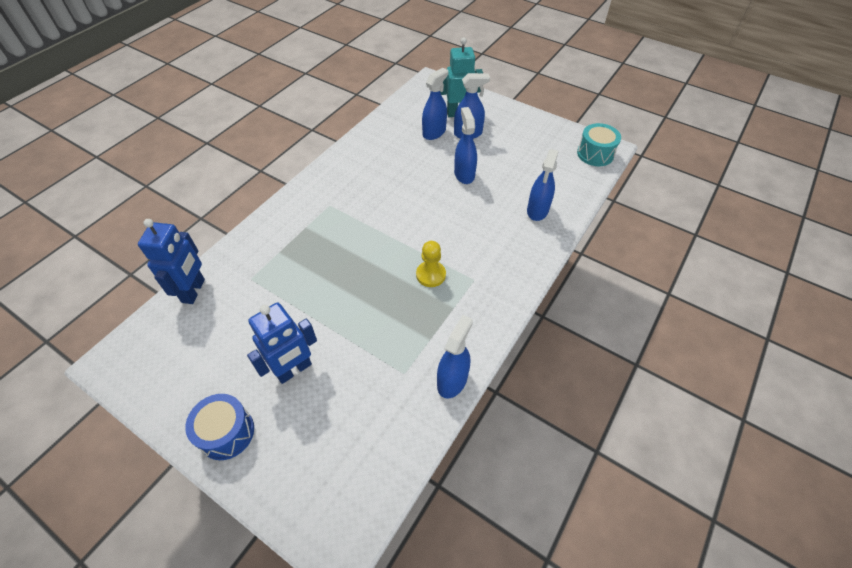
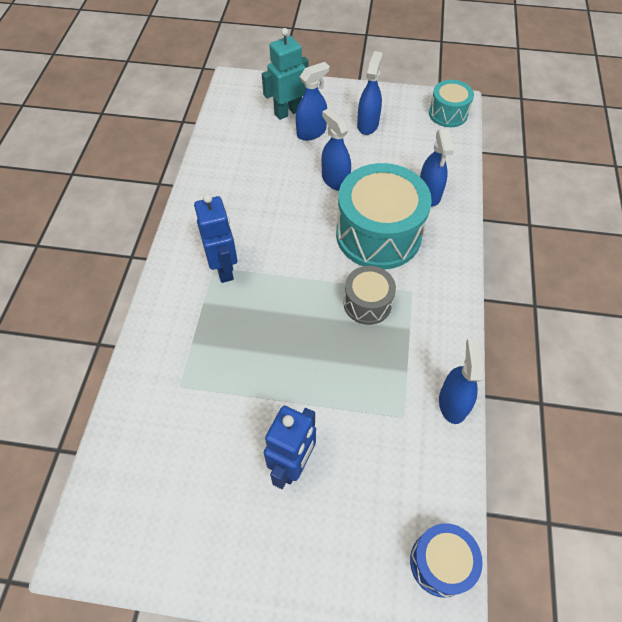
camera: 25 degrees left, 5 degrees up
(194, 291) = (123, 427): blue robot -> blue robot (224, 268)
(226, 433) = (266, 563): blue drum -> blue drum (440, 563)
(431, 275) = (367, 303): yellow pawn -> grey drum
(434, 132) = (275, 143): blue spray bottle -> blue spray bottle (368, 125)
(474, 226) = (378, 234): none -> turquoise drum

